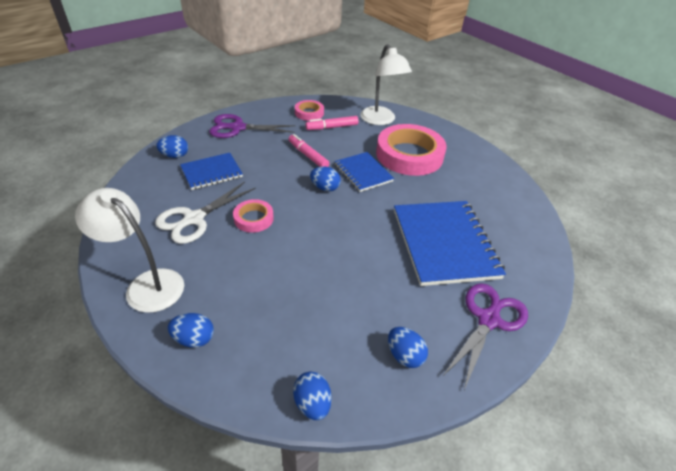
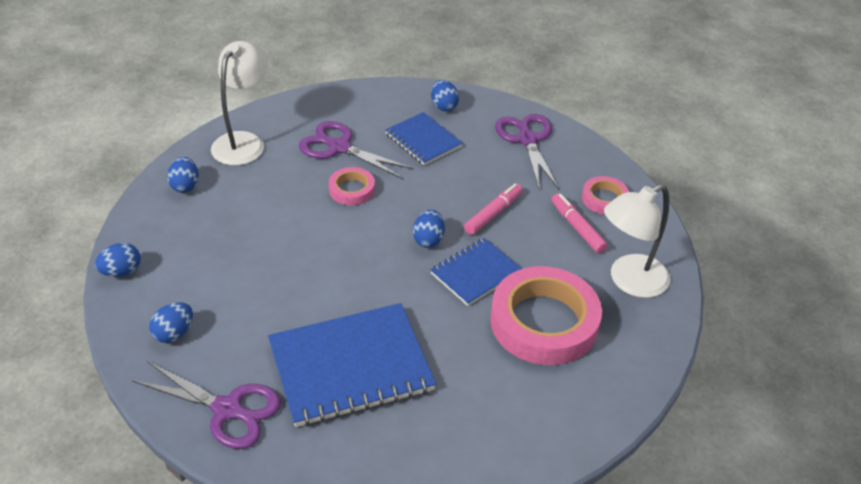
camera: 80 degrees right, 0 degrees up
(194, 219) = (339, 147): white scissors -> purple scissors

